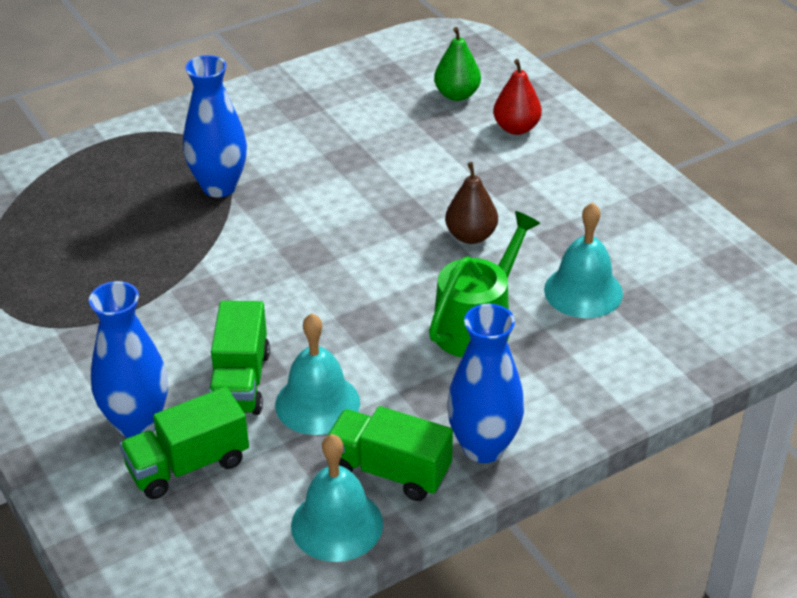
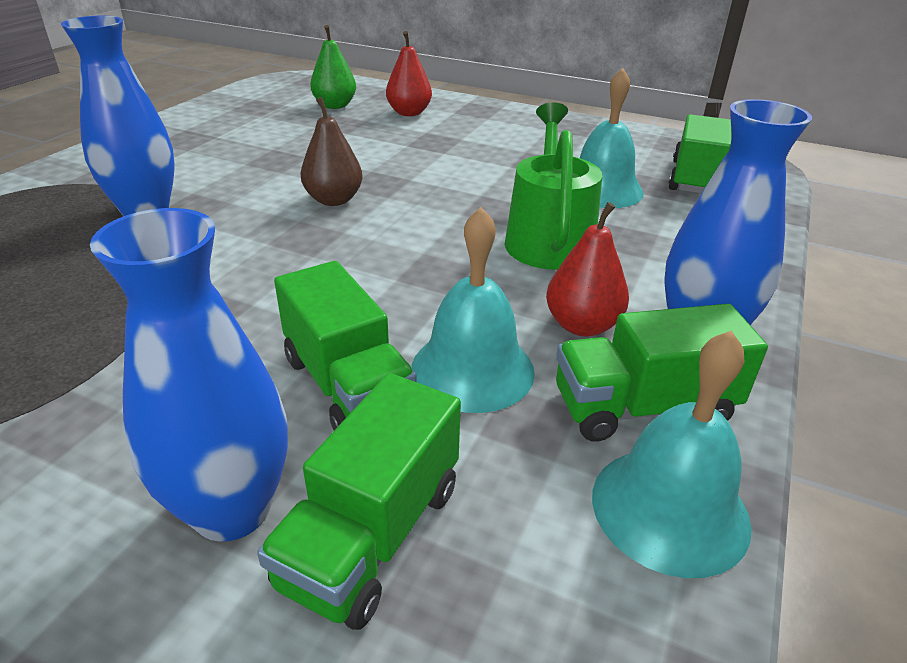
camera: 35 degrees left, 5 degrees down
(417, 404) = (582, 325): none -> red pear
(471, 236) = (457, 181): brown pear -> brown pear (334, 200)
(686, 310) = (694, 178): none -> green truck

